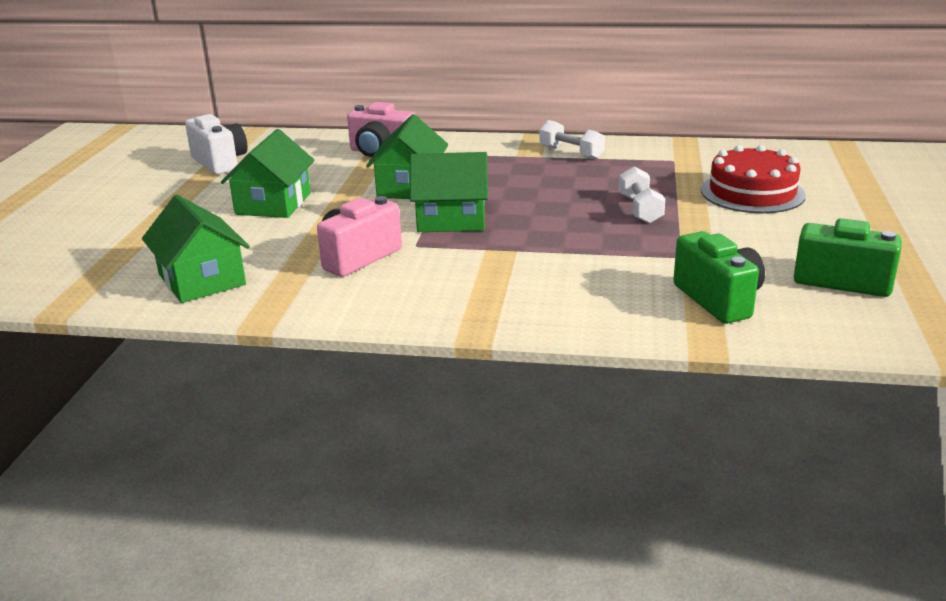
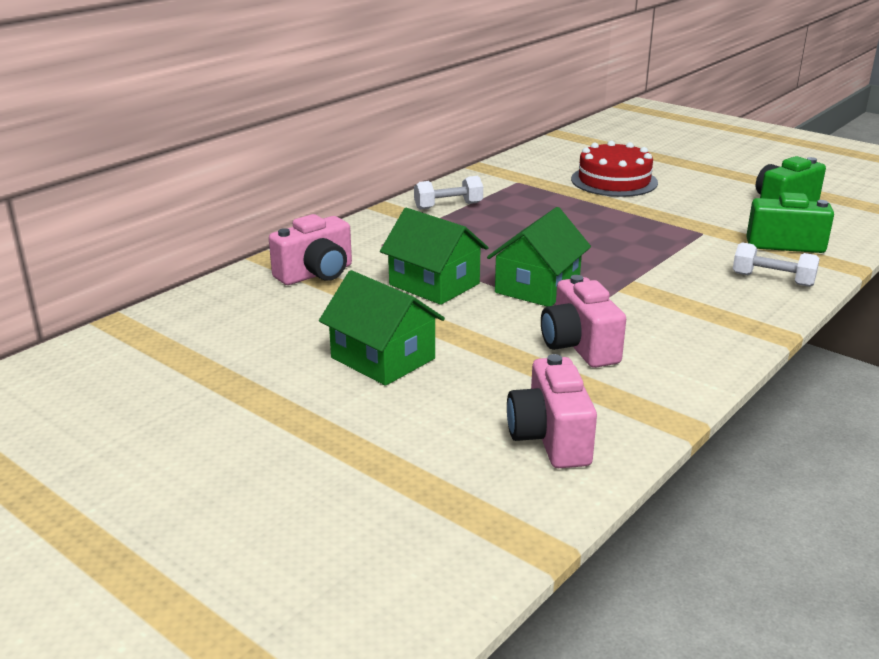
camera: 60 degrees left, 0 degrees up
(202, 279) = (550, 438): green house -> pink camera
(220, 162) = (197, 363): white camera -> none
(640, 209) = (602, 219): white dumbbell -> white dumbbell (772, 280)

